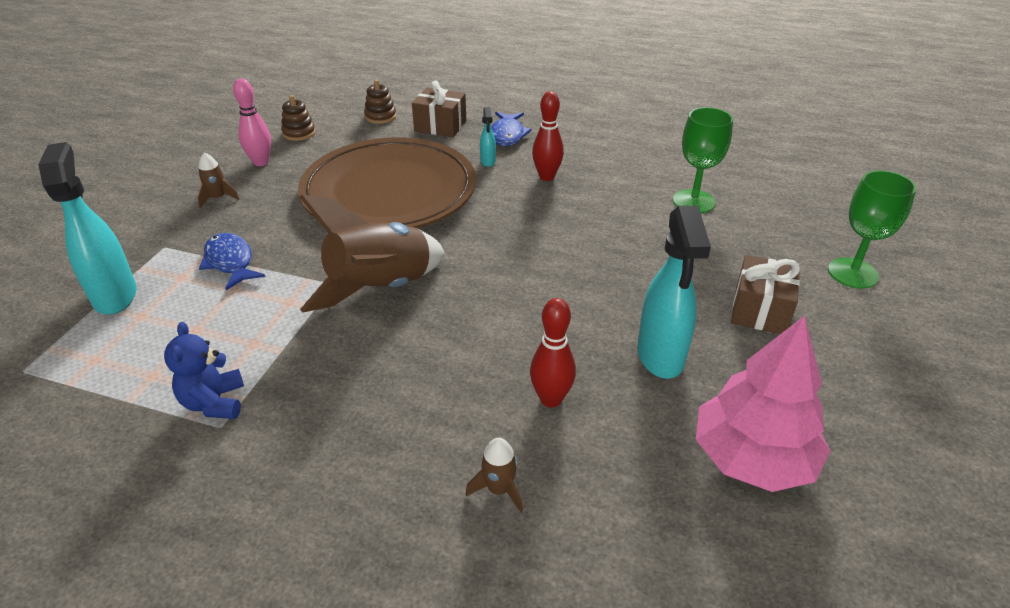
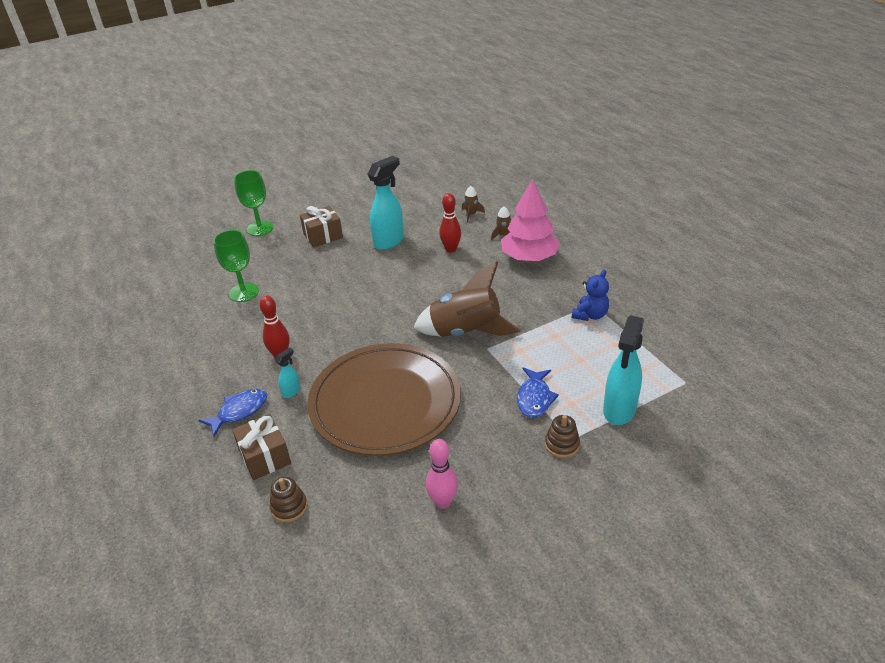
camera: 135 degrees left, 0 degrees up
(218, 198) = (506, 472): brown rocket -> brown rocket (471, 214)
(299, 133) = (377, 529): brown stacking toy -> brown stacking toy (562, 445)
(752, 458) = (412, 205): pink tree -> pink tree (529, 257)

